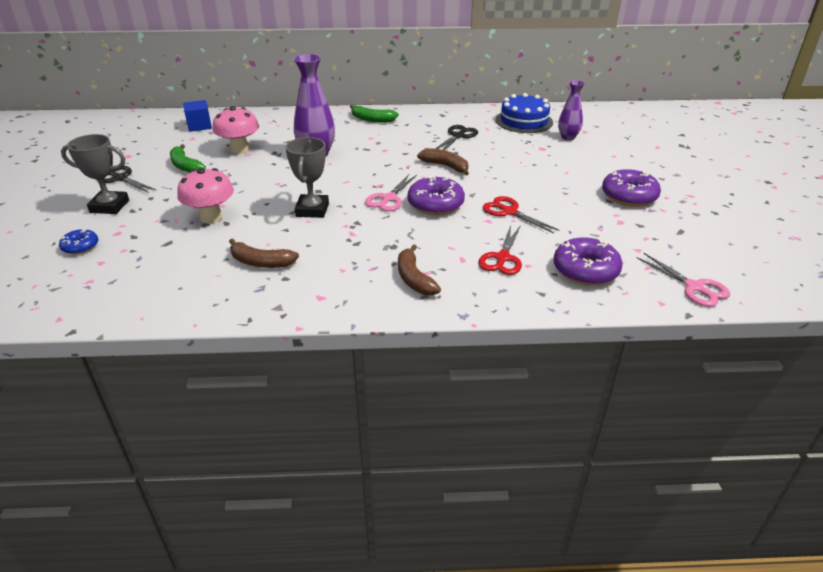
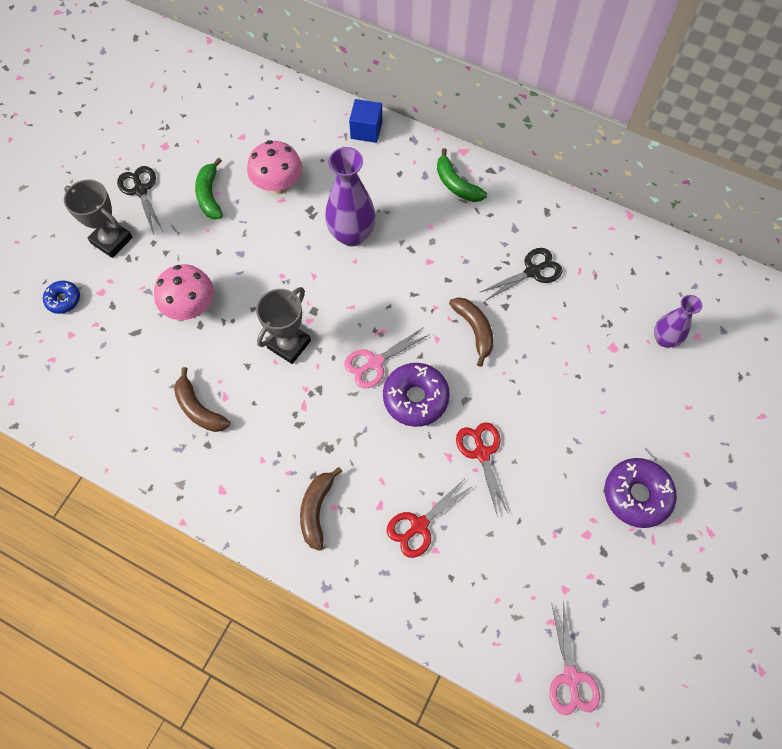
camera: 30 degrees right, 30 degrees up
(199, 126) = (261, 112): blue cube -> blue cube (366, 130)
(524, 121) = (638, 275): blue cake -> none
(585, 270) = (485, 590): purple donut -> none

